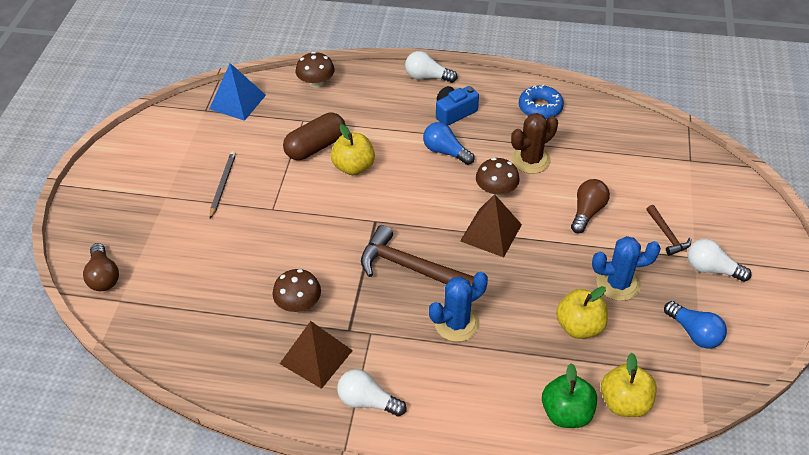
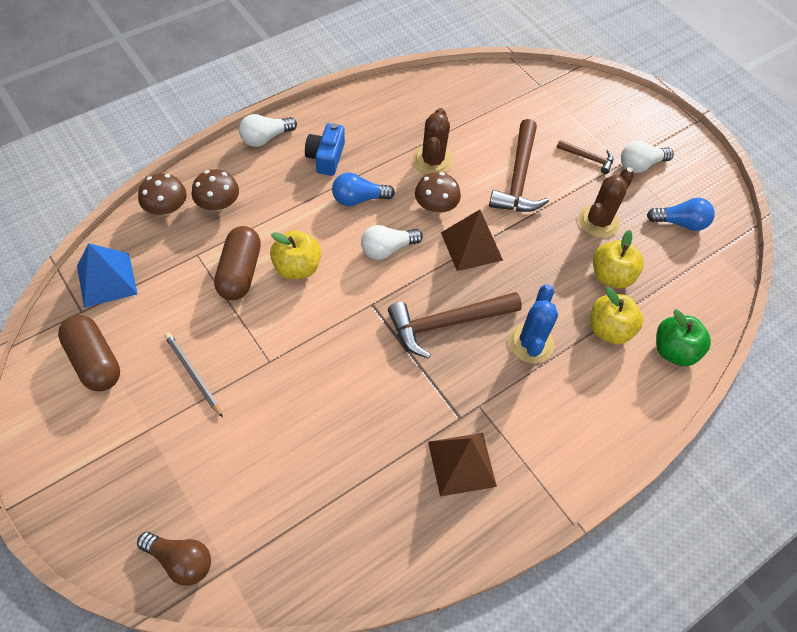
camera: 50 degrees left, 10 degrees up
(181, 141) = (94, 361): none -> brown capsule
(298, 303) = (394, 430): brown mushroom -> brown mushroom (218, 204)
(368, 401) = (541, 465): white light bulb -> white light bulb (387, 249)
(540, 108) = (390, 109): blue donut -> none
(587, 212) = (518, 177): brown light bulb -> brown hammer
(618, 283) = (598, 221): blue cactus -> brown cactus
(624, 402) = (697, 311): yellow apple -> yellow apple (609, 329)

